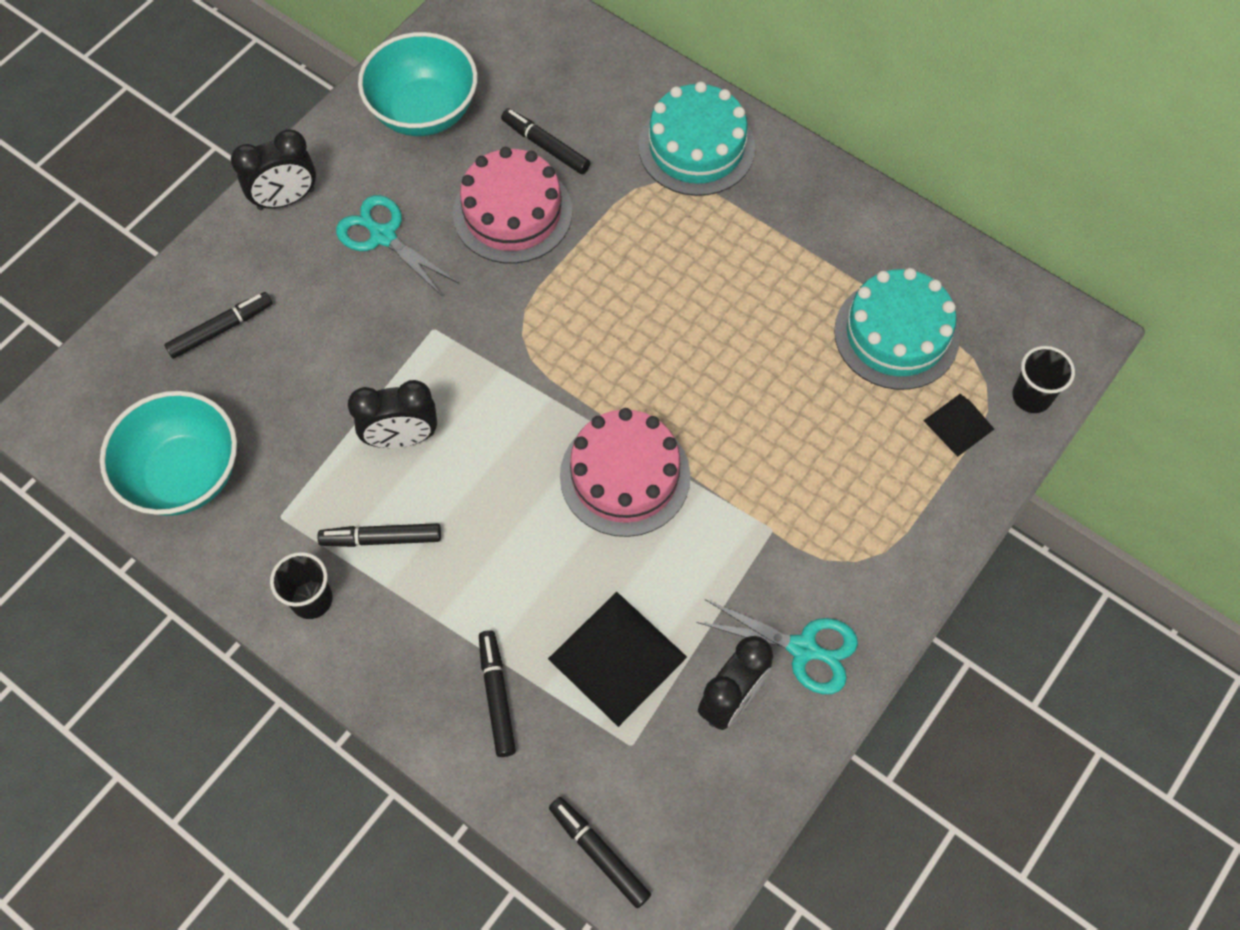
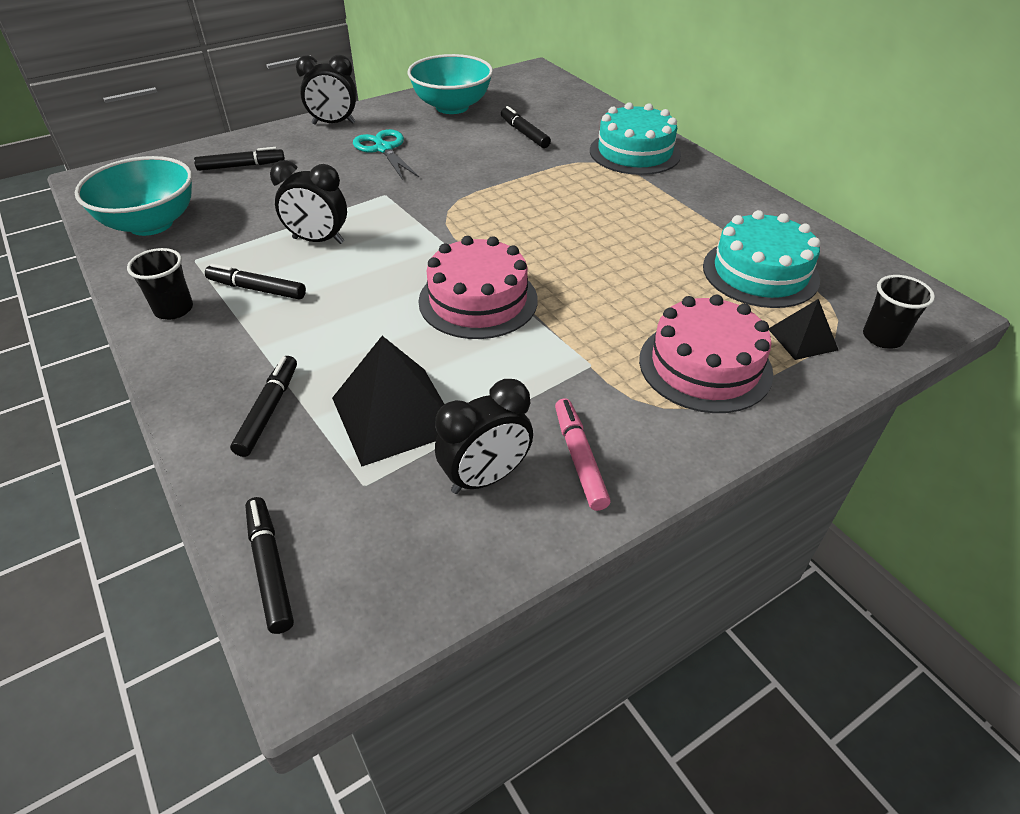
camera: 20 degrees right, 20 degrees down
(512, 212) = (481, 156): pink cake -> pink cake (705, 366)
(803, 648) = (579, 458): turquoise scissors -> pink marker

